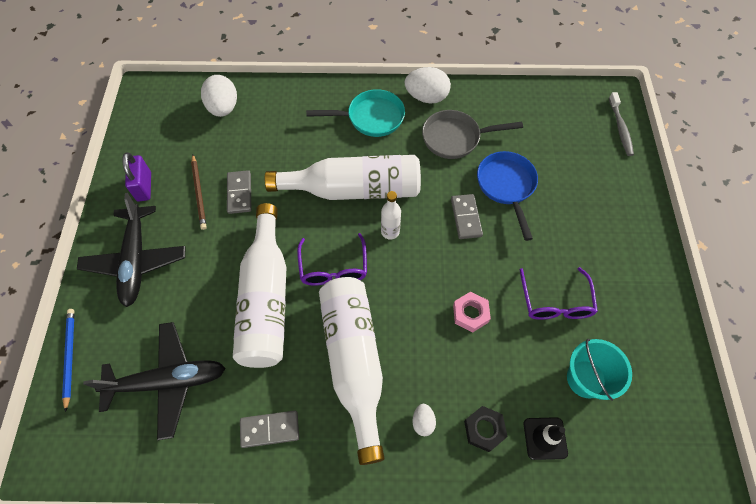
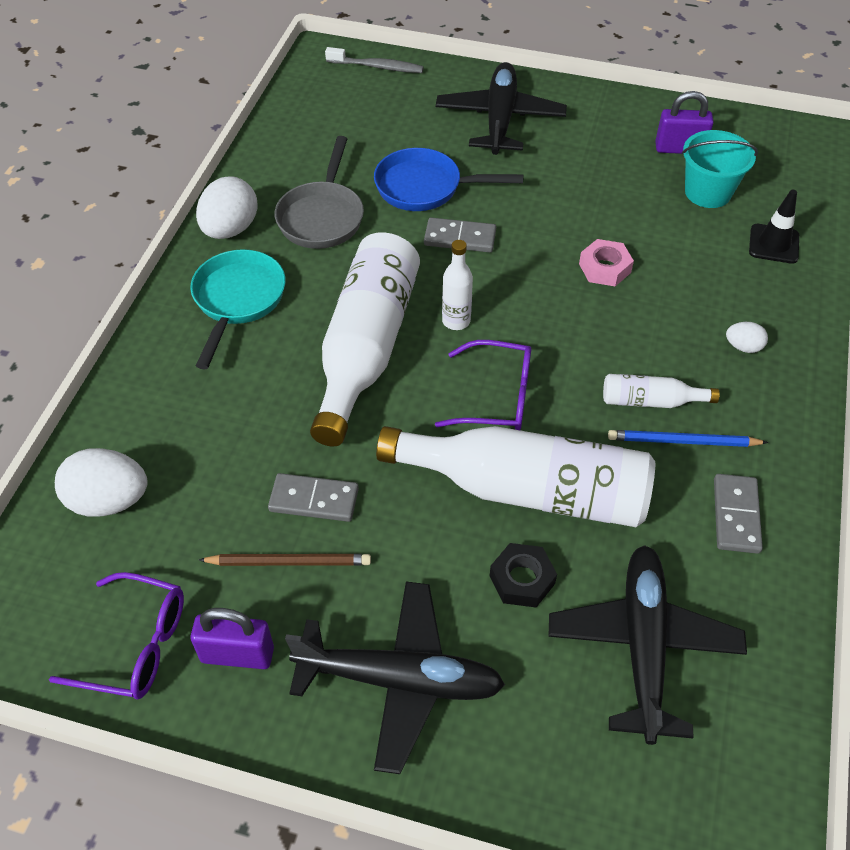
camera: 75 degrees left, 10 degrees down
(70, 357) = (570, 808): blue pencil -> blue pencil (682, 441)
(354, 362) = (651, 401): white bottle -> white bottle, size x0.44
(484, 429) = (758, 293): black nut -> black nut (522, 579)
(555, 302) = (606, 190): purple glasses -> purple glasses (136, 645)
(602, 216) = (500, 119): none -> black plane
(630, 350) = (679, 148): none -> purple padlock

